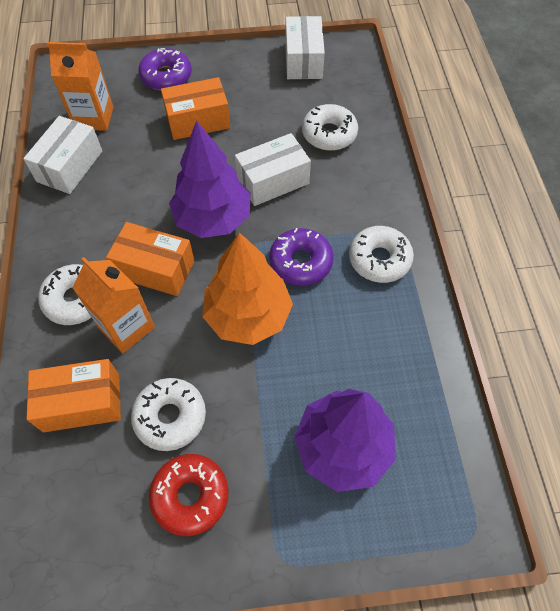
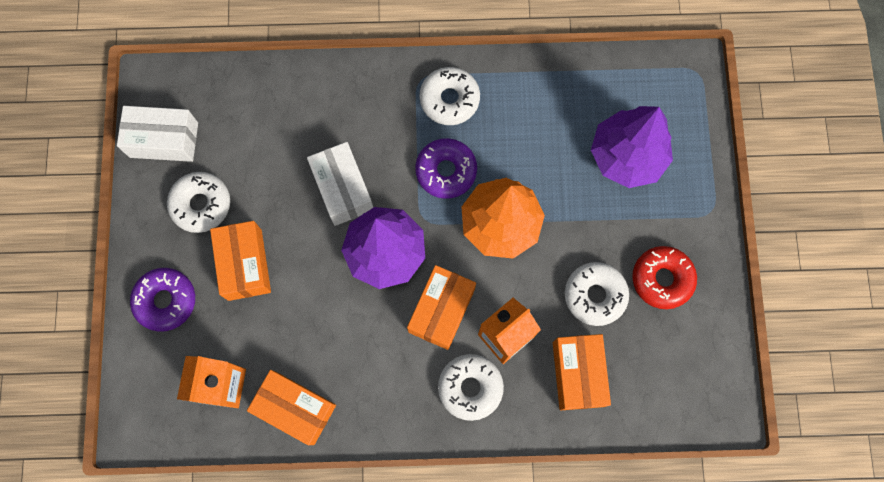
camera: 85 degrees left, 15 degrees up
(70, 166) = (295, 408): white box -> orange box
(329, 134) = (284, 125): white donut -> white donut (201, 204)

